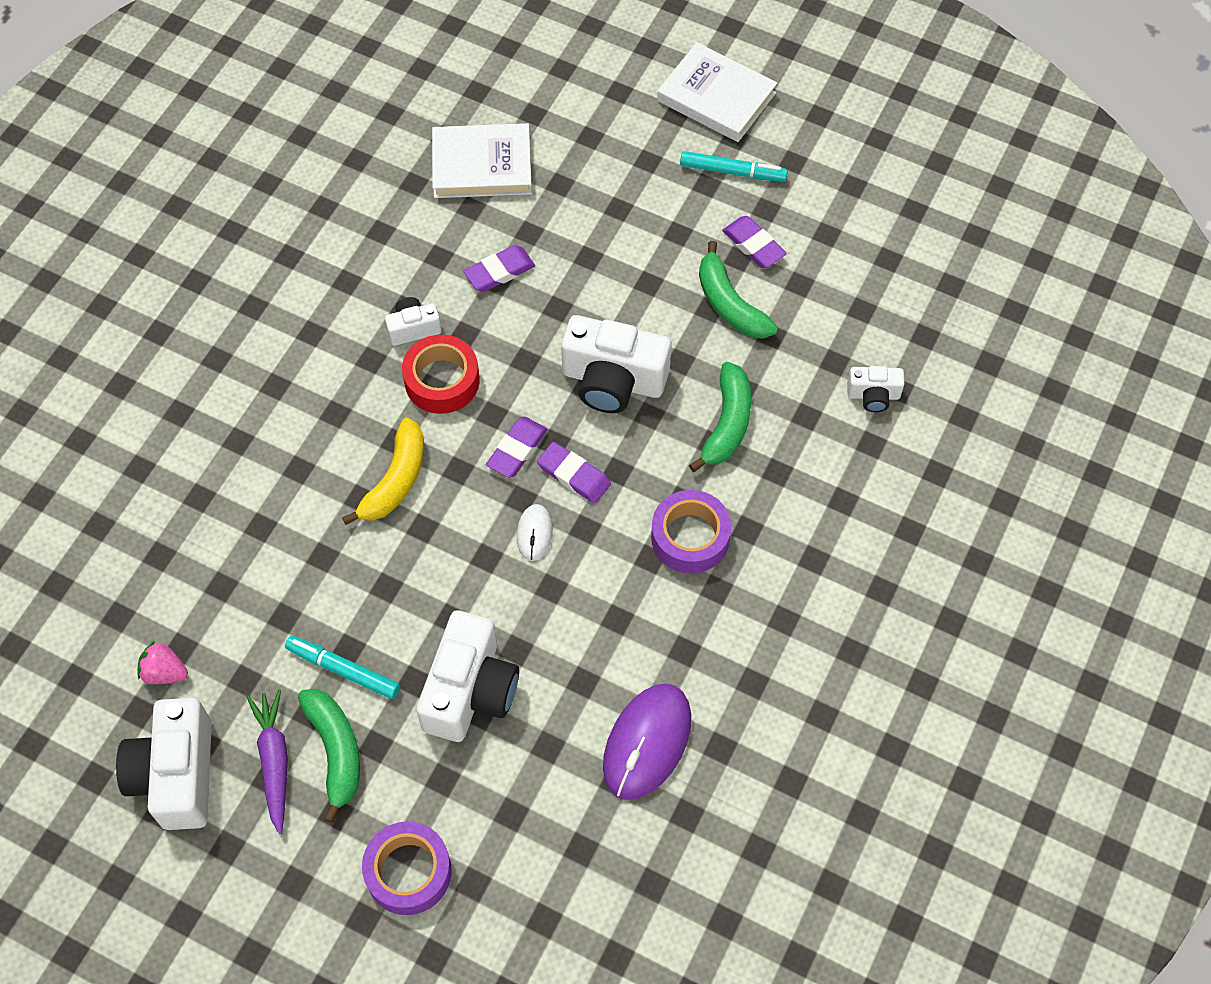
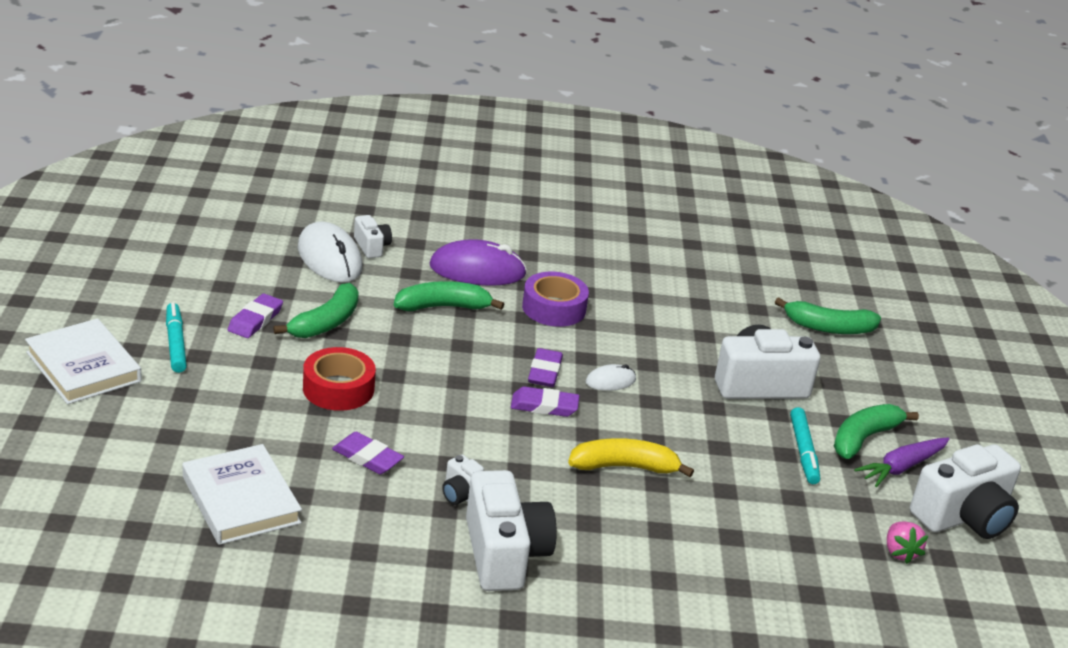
camera: 120 degrees left, 30 degrees down
(408, 872) = (904, 382): purple tape -> none
(442, 381) = (508, 464): red tape -> red tape (338, 388)
(547, 849) = (829, 328): none -> green banana
(613, 380) = (442, 369): white camera -> white camera (504, 554)
(647, 742) = (720, 301): purple mouse -> purple mouse (477, 270)
(716, 97) = (84, 367): white book -> white book turned 45 degrees counterclockwise
(858, 345) = (329, 258): none -> white mouse

